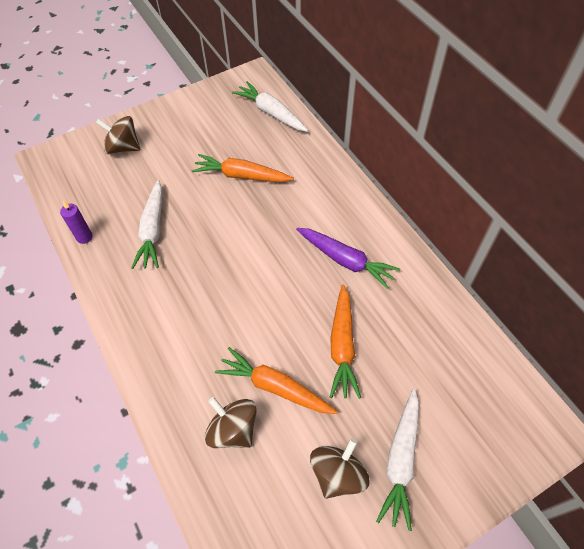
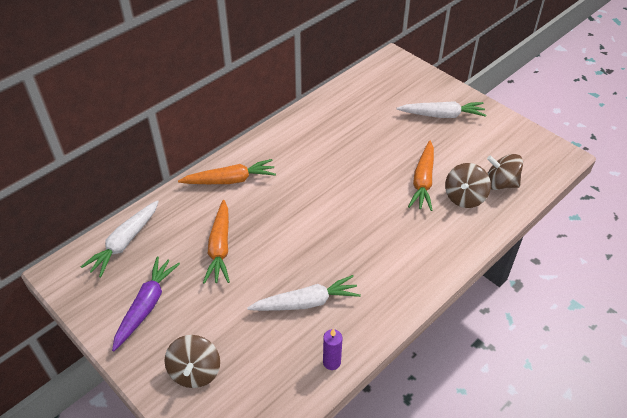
camera: 105 degrees left, 10 degrees down
(338, 474) = (465, 141): brown spinning top -> brown spinning top (500, 184)
(342, 346) = (375, 151): orange carrot -> orange carrot (230, 180)
(345, 260) = (299, 160): purple carrot -> purple carrot (146, 306)

